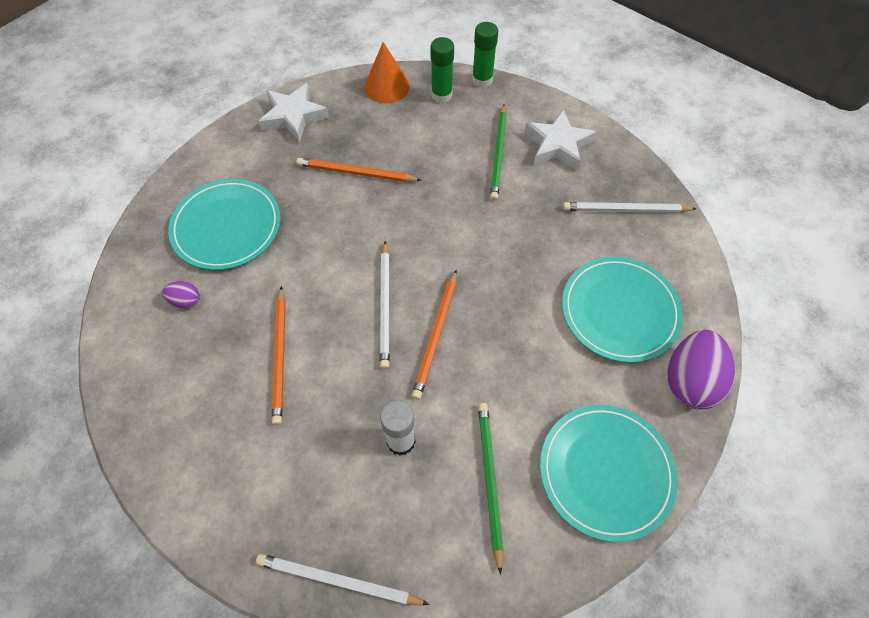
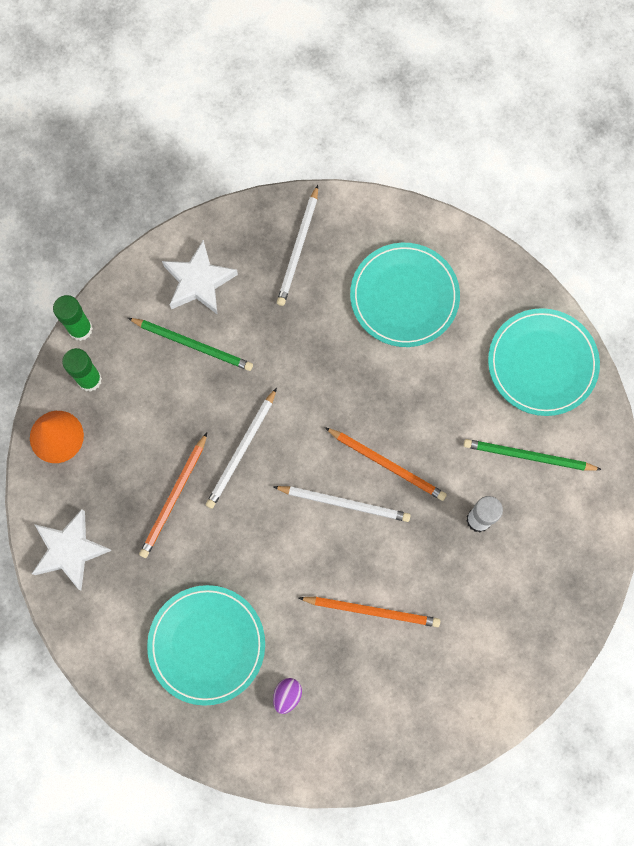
camera: 75 degrees left, 15 degrees up
(338, 580) = (578, 594): white pencil -> white pencil (241, 450)
(689, 381) = (483, 266): purple egg -> none

